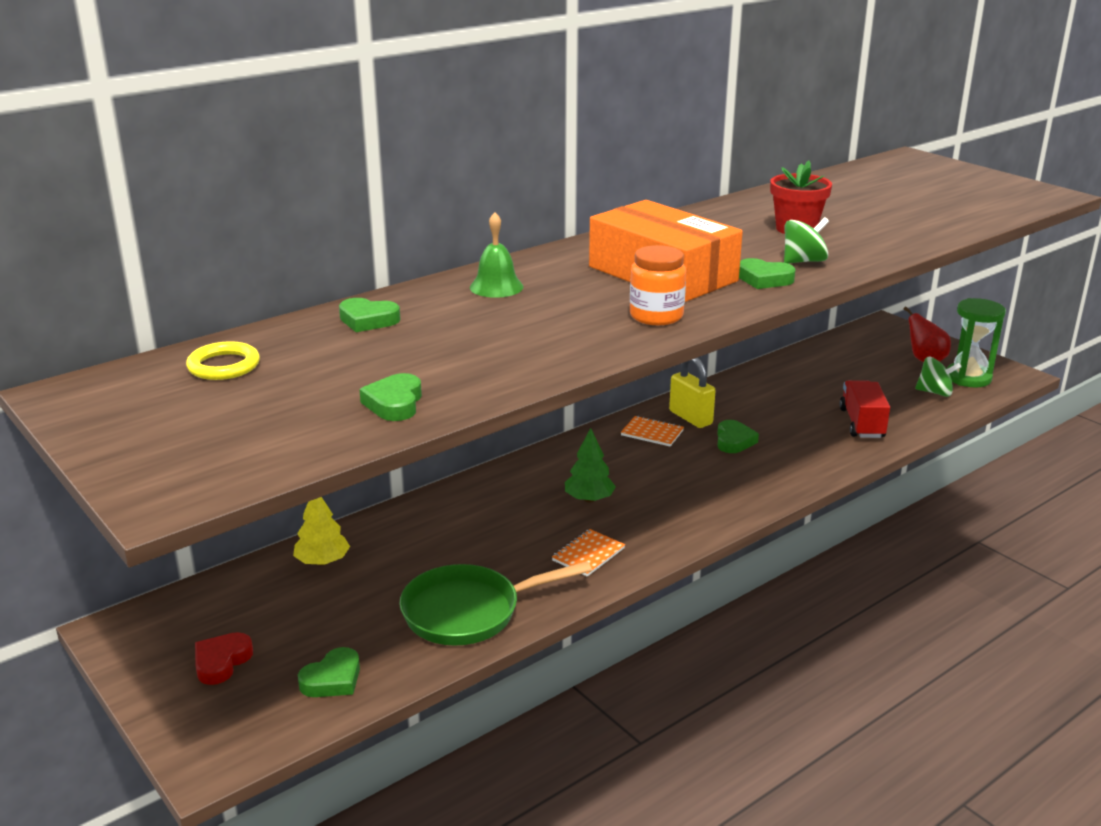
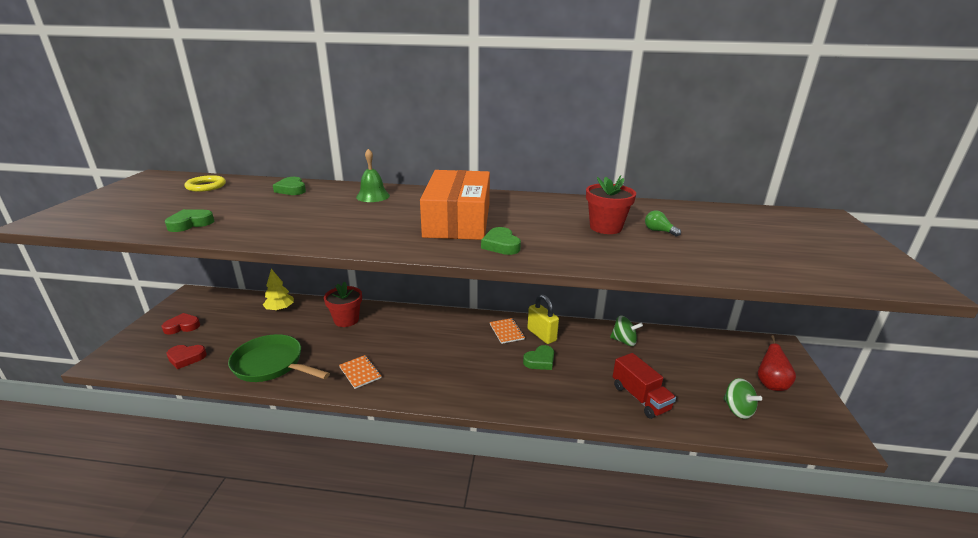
camera: 45 degrees right, 0 degrees up
(332, 679) = (186, 358): green heart -> red heart
(447, 521) = (346, 320): none -> red flower pot
(588, 554) = (360, 372): orange notebook -> orange notebook turned 60 degrees clockwise
(589, 499) = (414, 346): green tree -> none
(656, 316) = (389, 238): orange jar -> none
(690, 418) = (541, 335): yellow padlock -> yellow padlock turned 45 degrees counterclockwise
(803, 261) = (555, 246): green spinning top -> green spinning top (624, 341)
(839, 216) = (659, 231): none -> green light bulb
(862, 423) = (640, 398): red truck -> red truck turned 105 degrees clockwise
(968, 378) = (787, 415): green hourglass -> none

